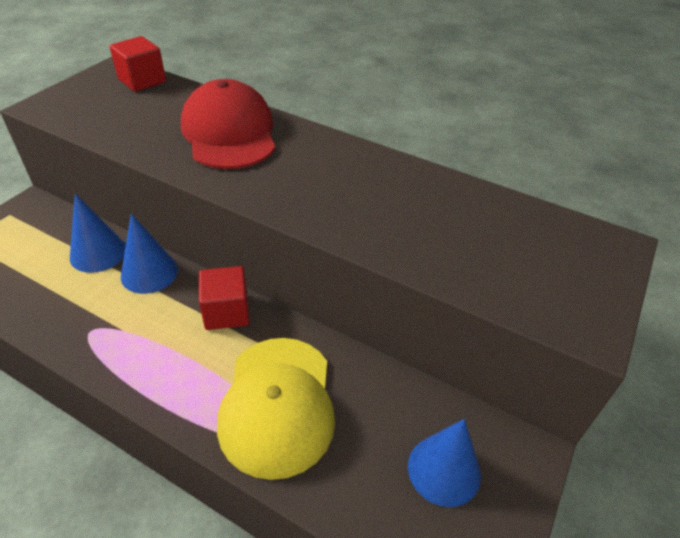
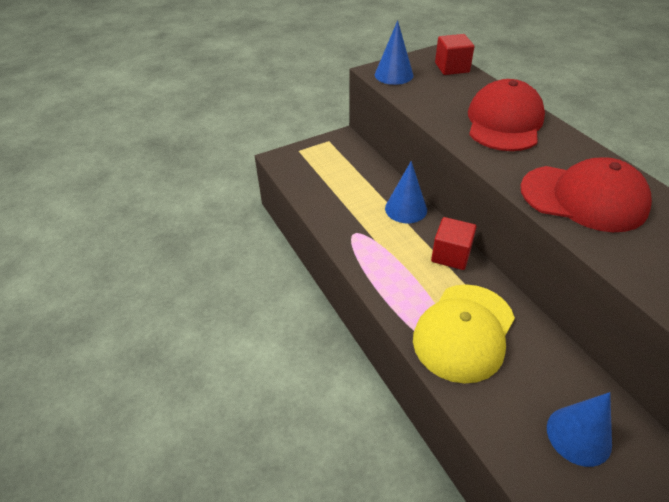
camera: 35 degrees right, 0 degrees up
(98, 253) = (376, 184): blue cone -> blue cone (394, 75)
(348, 198) = (583, 198): none -> red cap

